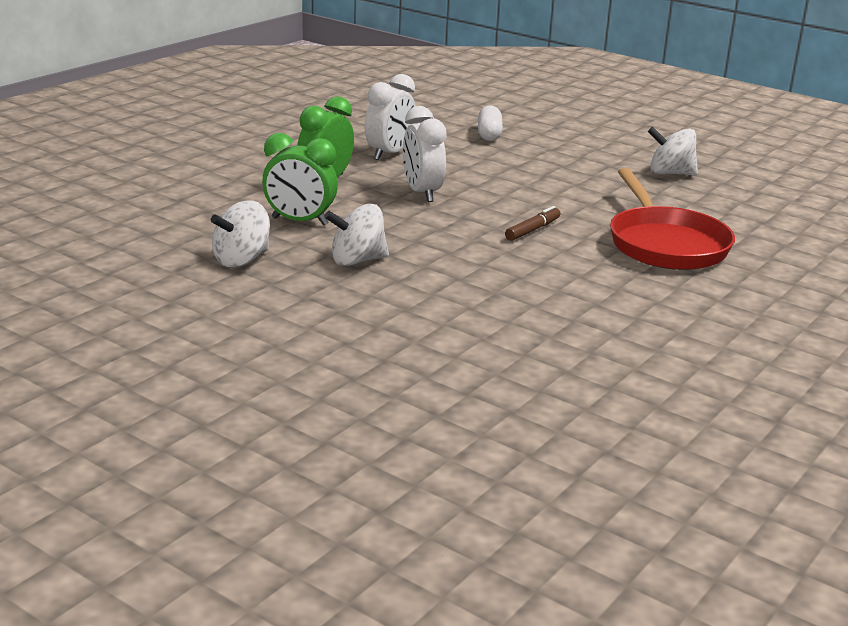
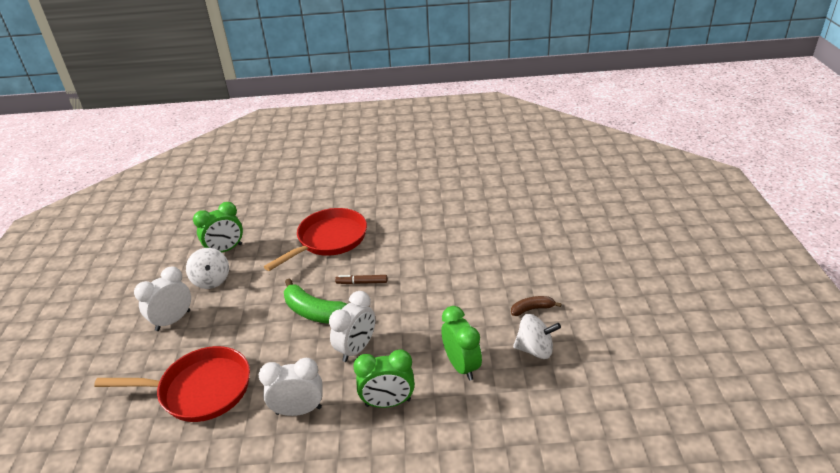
camera: 125 degrees left, 10 degrees up
(298, 289) = (532, 309): none -> brown banana
(357, 261) = (477, 312): white spinning top -> none
(489, 134) = (200, 390): white capsule -> red pan
(518, 196) = (315, 312): none -> green banana
(618, 147) = (173, 320): none -> white clock
(731, 193) = (225, 250): none -> green clock

